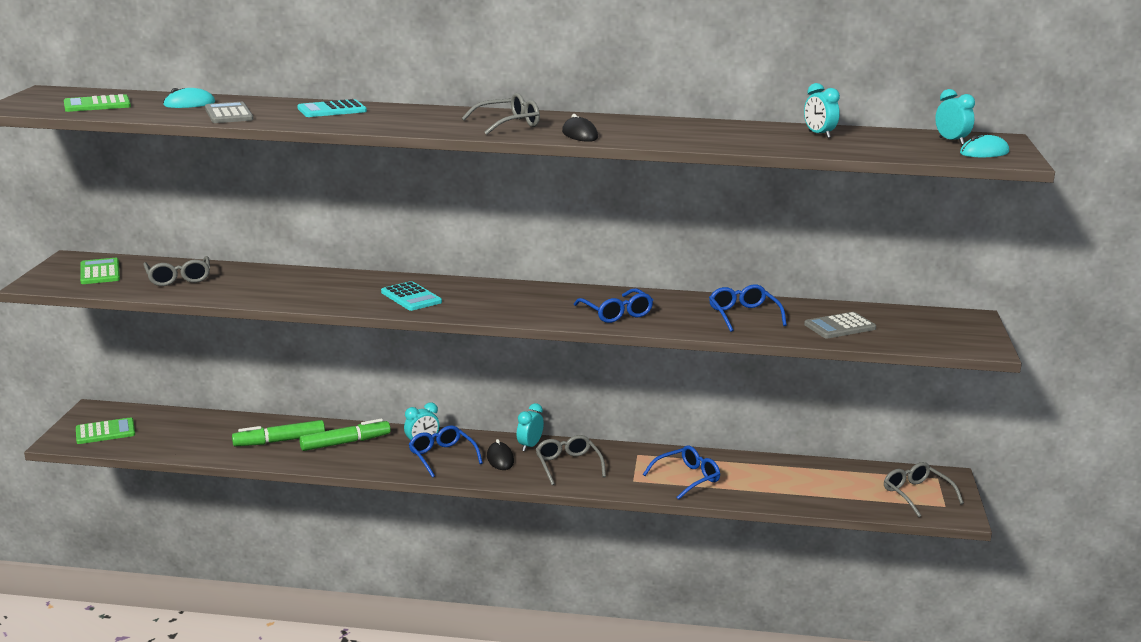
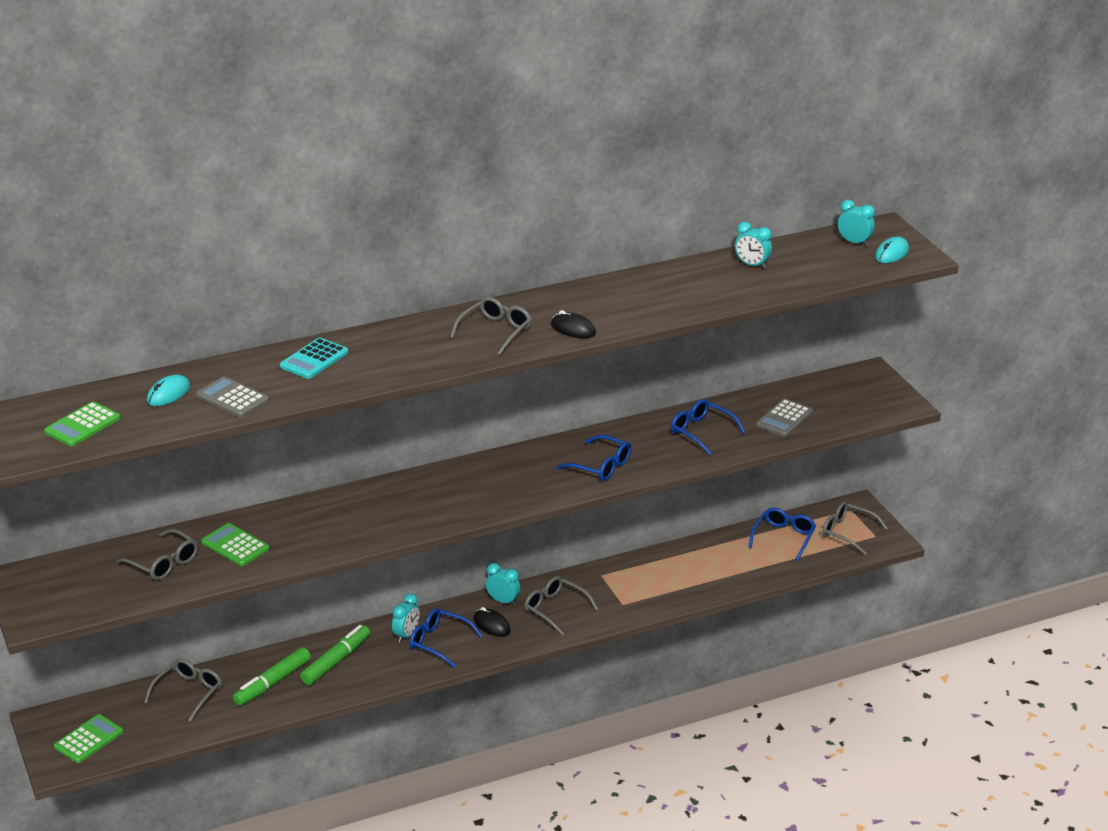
camera: 30 degrees left, 10 degrees up
(100, 272) = (74, 583): green calculator -> green calculator (235, 545)
(212, 427) = (189, 693): none -> grey glasses
(411, 297) = (408, 509): turquoise calculator -> none
(530, 446) = (503, 601): turquoise clock -> turquoise clock turned 120 degrees clockwise
(687, 478) = (663, 585): blue glasses -> blue glasses (784, 537)

